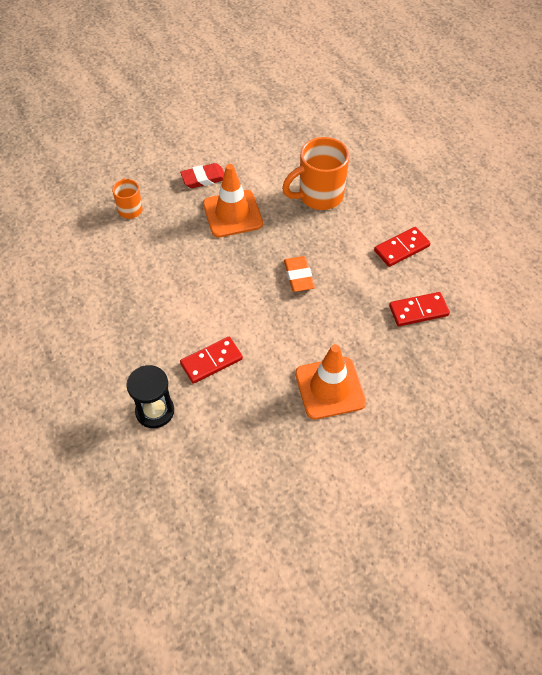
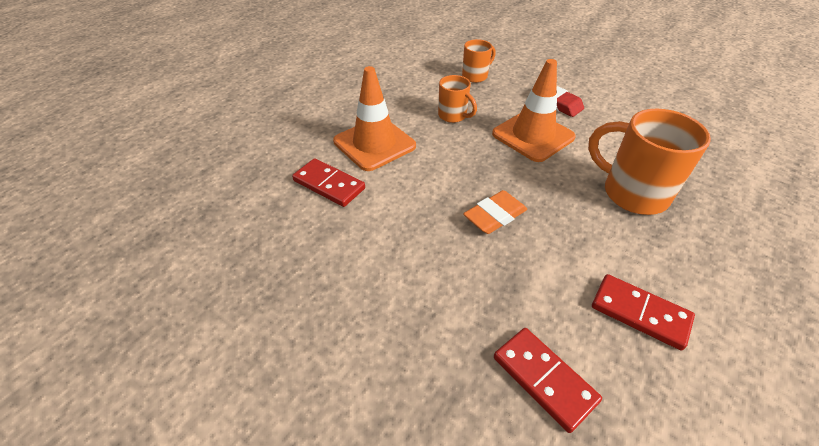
camera: 65 degrees right, 10 degrees down
(155, 411) = (249, 166): black hourglass -> none
(176, 250) = (453, 116): none -> orange mug
(330, 388) = (340, 307): orange traffic cone -> orange traffic cone (374, 144)

